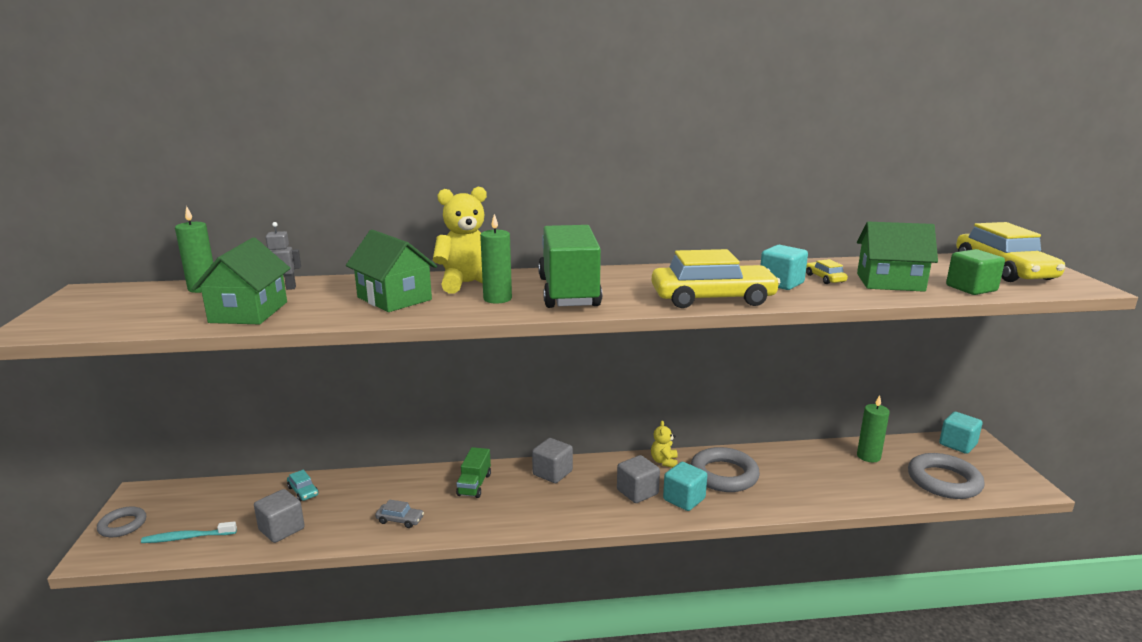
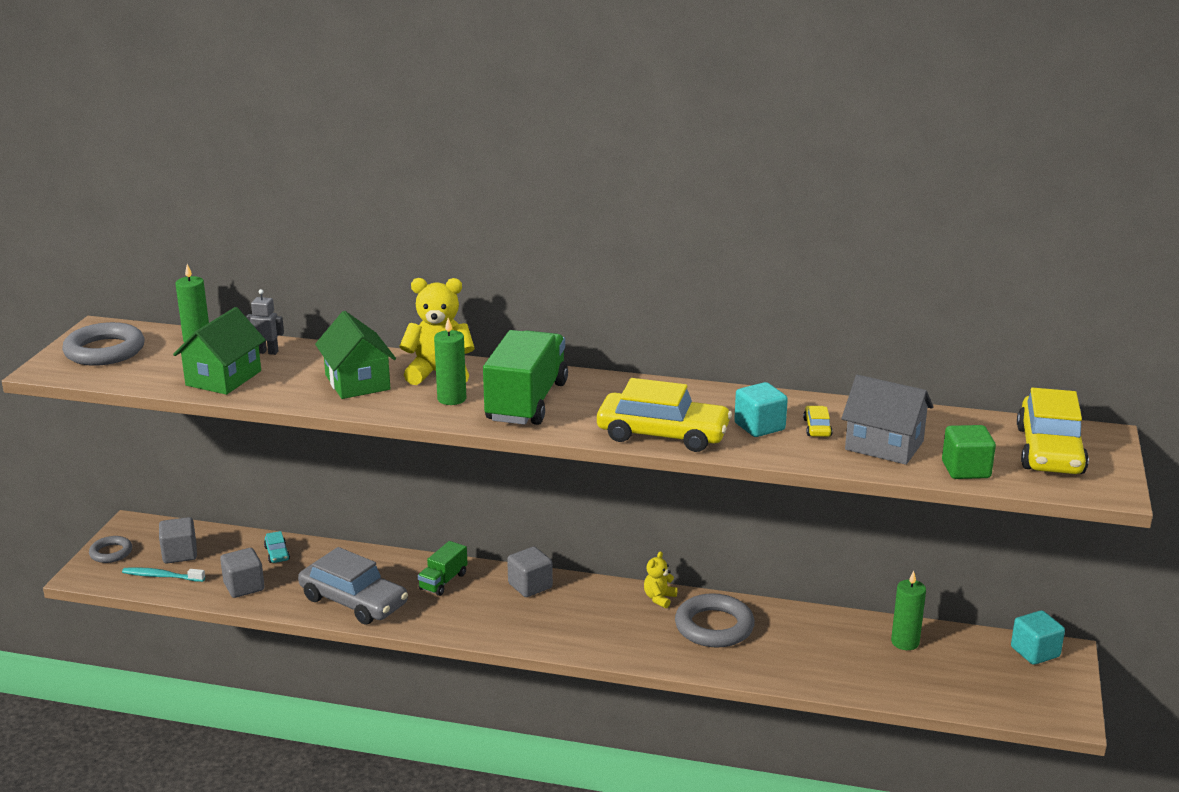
camera: 20 degrees right, 5 degrees up
(400, 520) = (353, 601): grey car -> grey car, size x2.38
(637, 492) = (605, 624): grey cube -> grey cube (180, 554)
(684, 499) = (649, 642): turquoise cube -> none
(890, 282) = (884, 445): green house -> grey house
(944, 481) = (967, 688): grey ring -> grey ring (104, 351)

